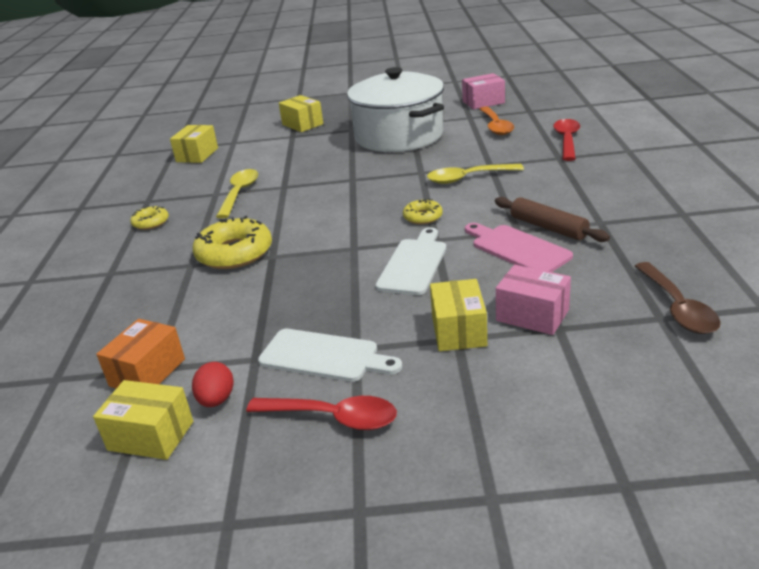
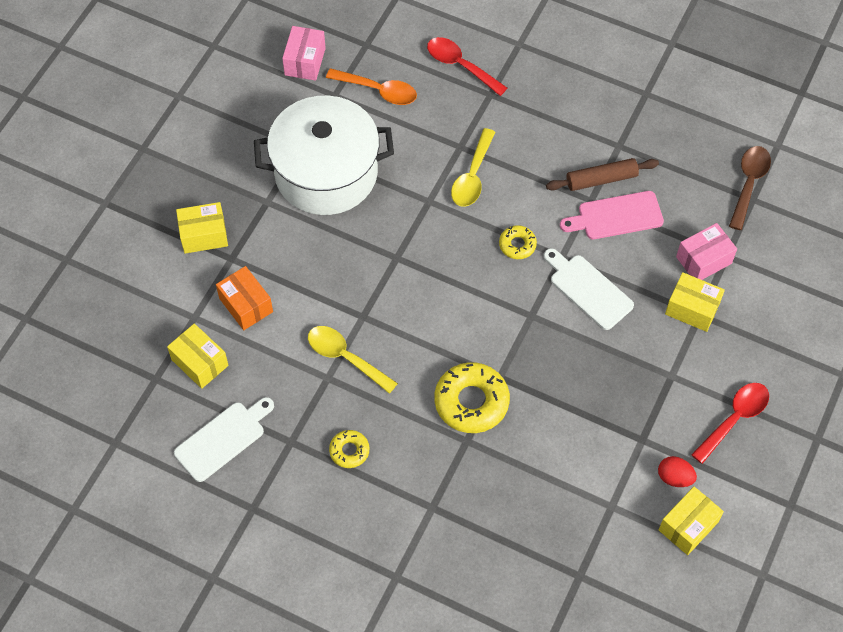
camera: 65 degrees left, 30 degrees up
(147, 372) = (613, 512): orange box -> orange box (246, 305)
(324, 356) = (668, 397): white cutting board -> white cutting board (223, 439)
(677, 308) = (749, 184): brown spoon -> brown spoon turned 90 degrees counterclockwise

